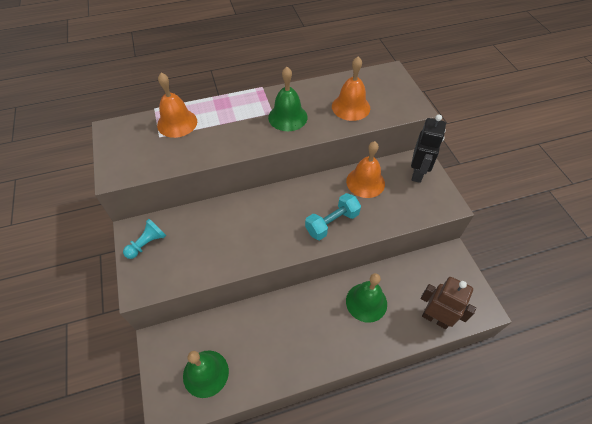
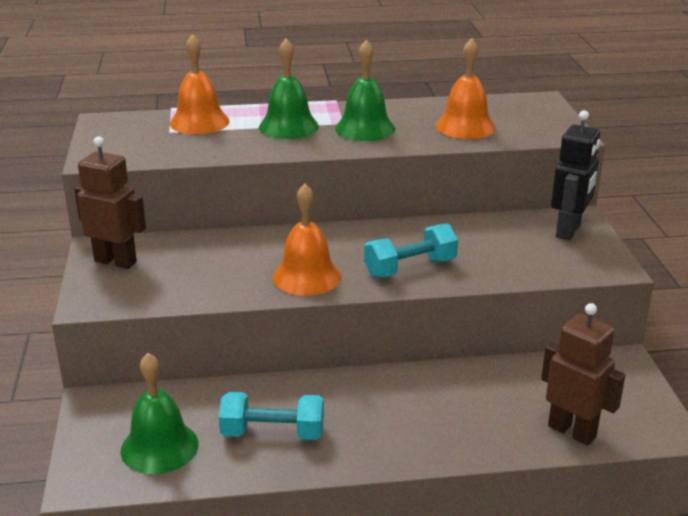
camera: 10 degrees right, 25 degrees down
(147, 243) = (116, 261): turquoise pawn -> brown robot
(269, 349) = (273, 433): none -> turquoise dumbbell
(365, 182) = (478, 232): orange bell -> orange bell (306, 276)
(366, 302) = (454, 399): green bell -> green bell (288, 126)

